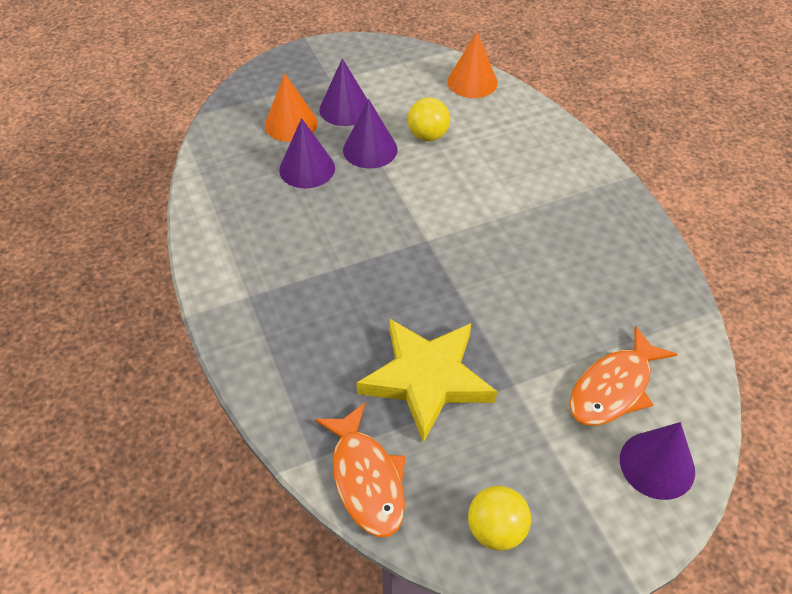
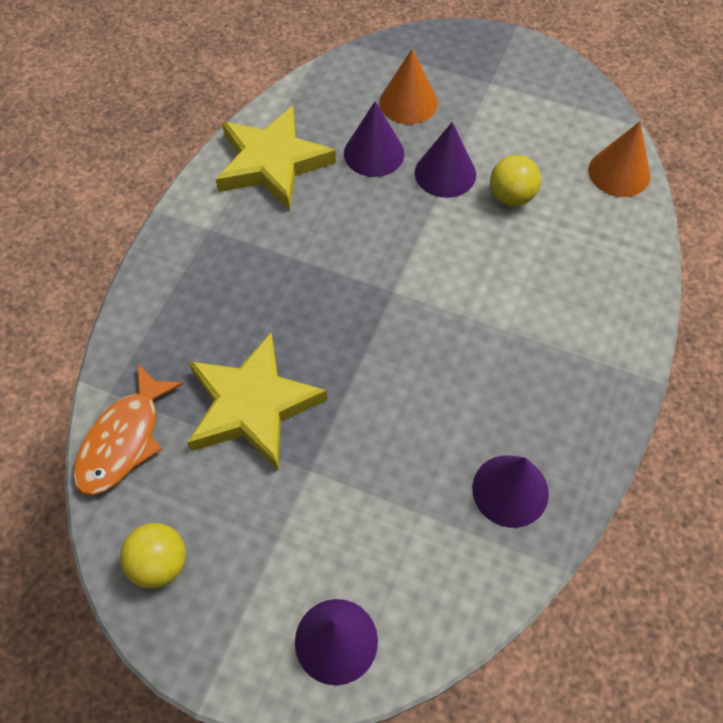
camera: 45 degrees right, 10 degrees up
(241, 222) = (272, 162): none -> yellow star
(345, 109) = (469, 119): purple cone -> purple cone (510, 490)
(614, 388) = (384, 549): orange fish -> none

